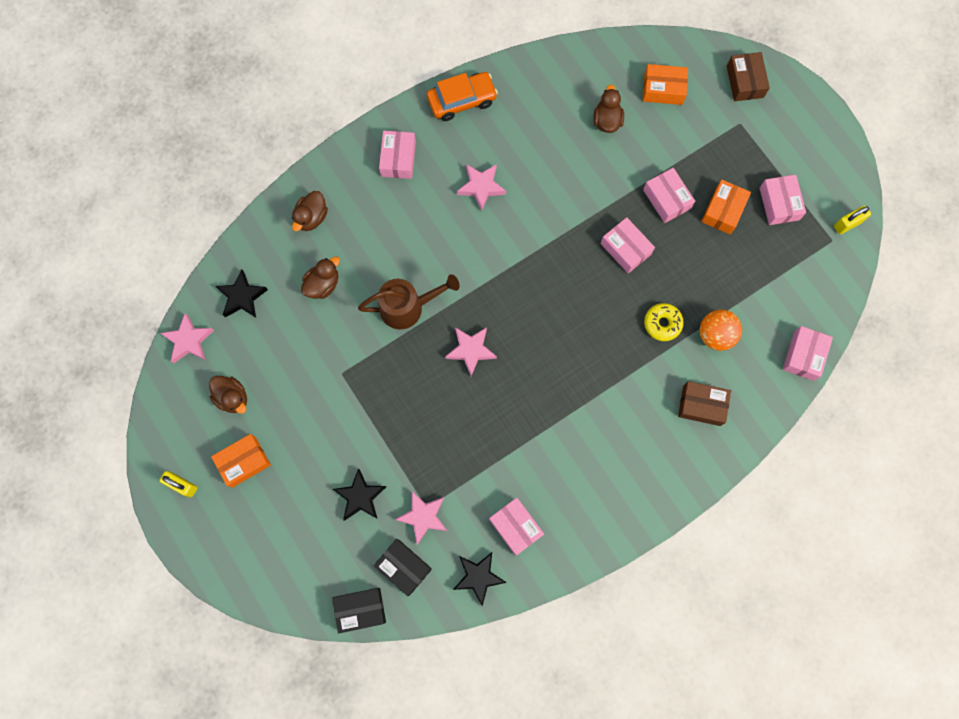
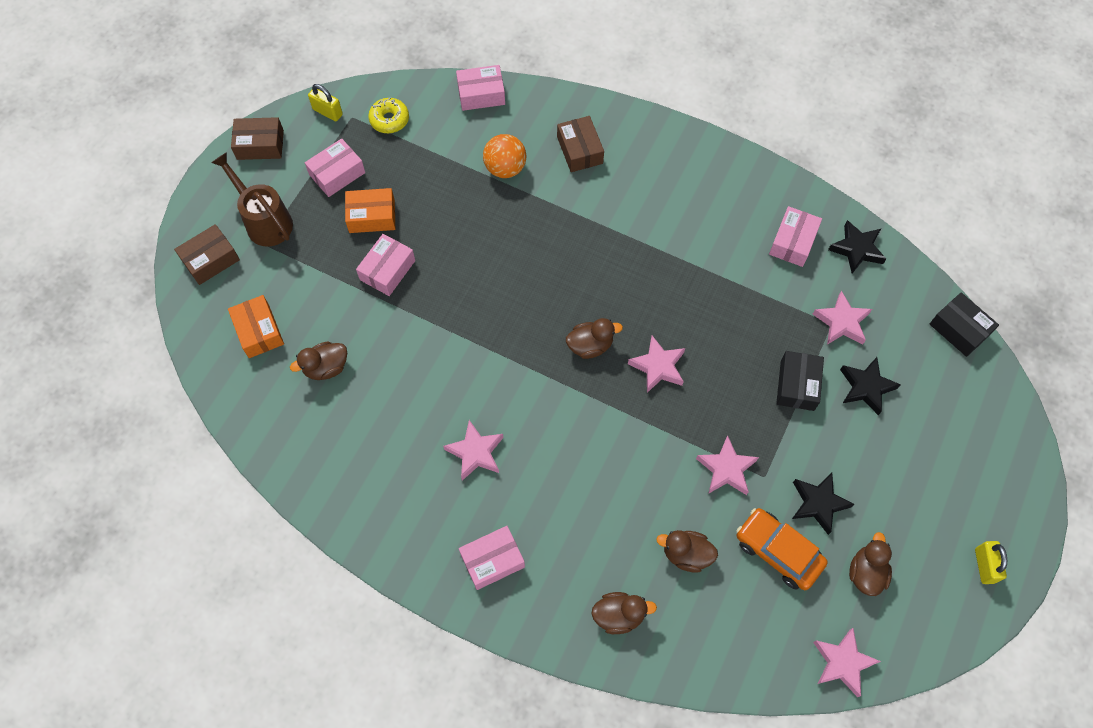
camera: 120 degrees left, 10 degrees down
(242, 297) = (757, 635): black star -> black star (818, 503)
(244, 462) = (917, 518): orange box -> none
(363, 350) = (726, 469): none -> pink star
(403, 567) = (896, 314): black box -> black box (797, 385)
(408, 307) = (653, 451): brown watering can -> brown watering can (264, 220)
(462, 100) = (380, 531): orange car -> orange car (778, 552)
(517, 311) = (590, 345): none -> brown duck
(625, 249) = (463, 281): pink box -> none
(662, 323) = (521, 215): yellow donut -> yellow donut (389, 120)
(839, 159) = (260, 145): none -> brown box

